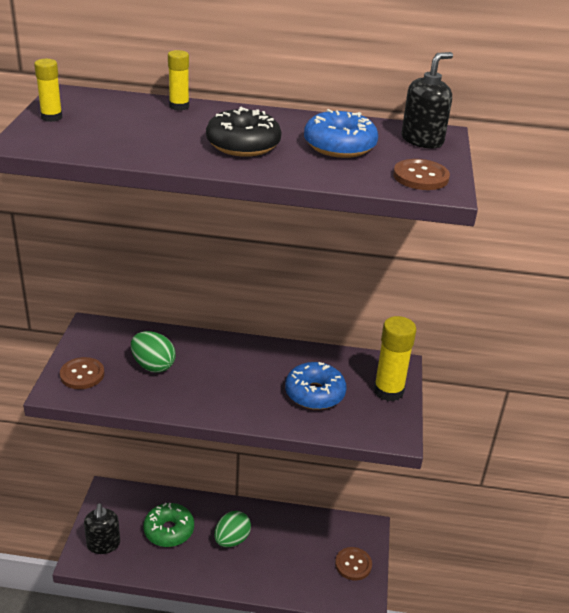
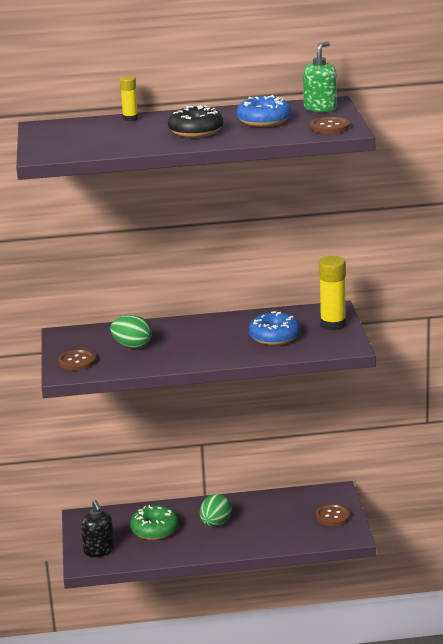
camera: 10 degrees left, 10 degrees down
(51, 117) = (44, 140): yellow glue stick -> none
(422, 140) = (320, 108): black soap dispenser -> green soap dispenser

